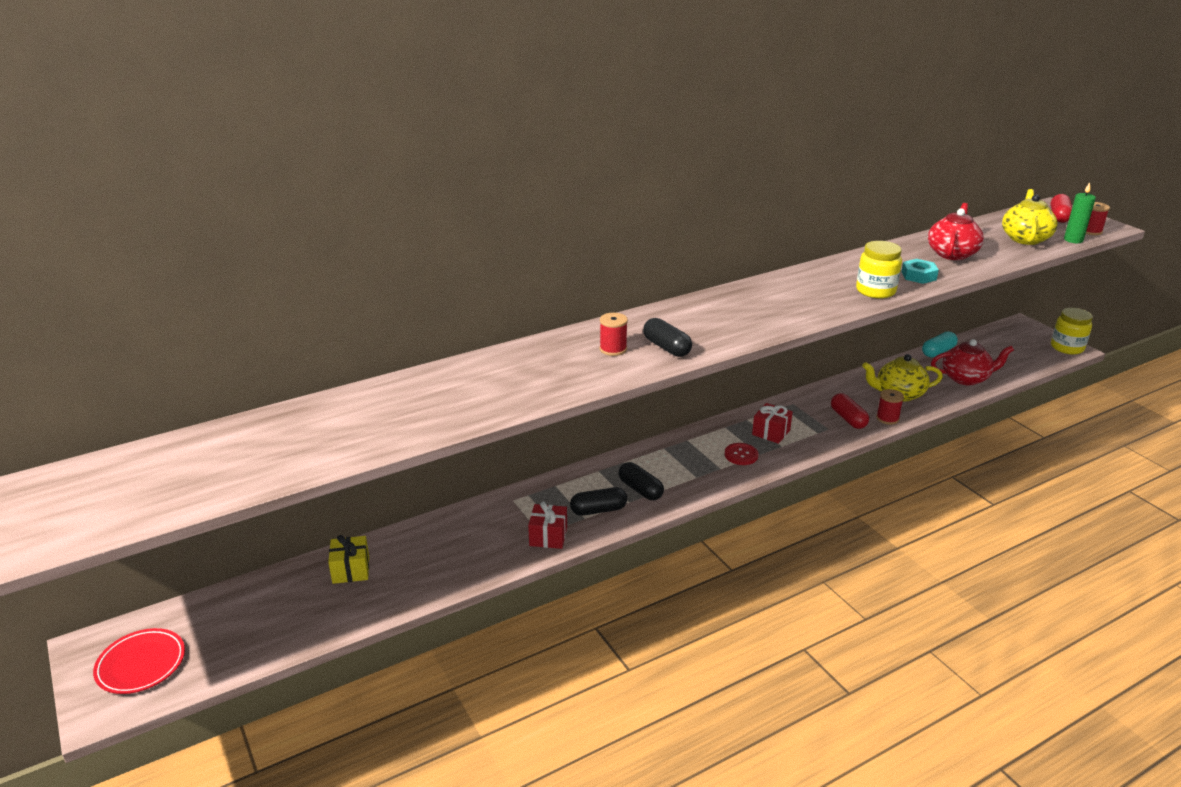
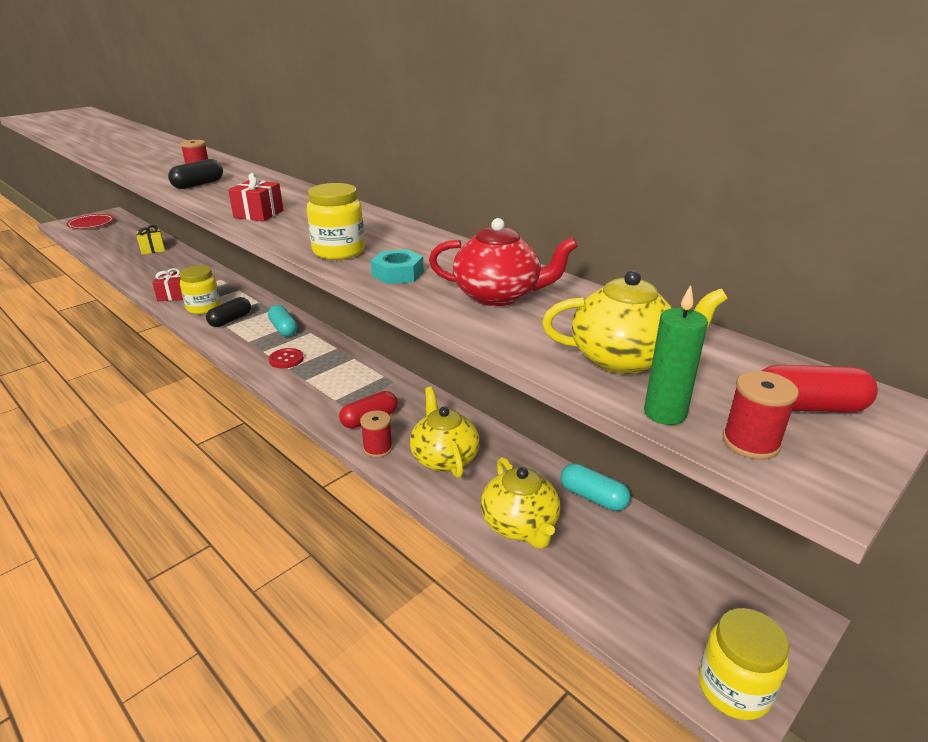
camera: 75 degrees right, 0 degrees up
(598, 510) = (203, 308): black capsule -> yellow jar
(674, 455) = (284, 329): none -> turquoise capsule
(771, 432) = (330, 372): red gift -> red gift (258, 214)
(966, 378) = (520, 525): red teapot -> yellow teapot

